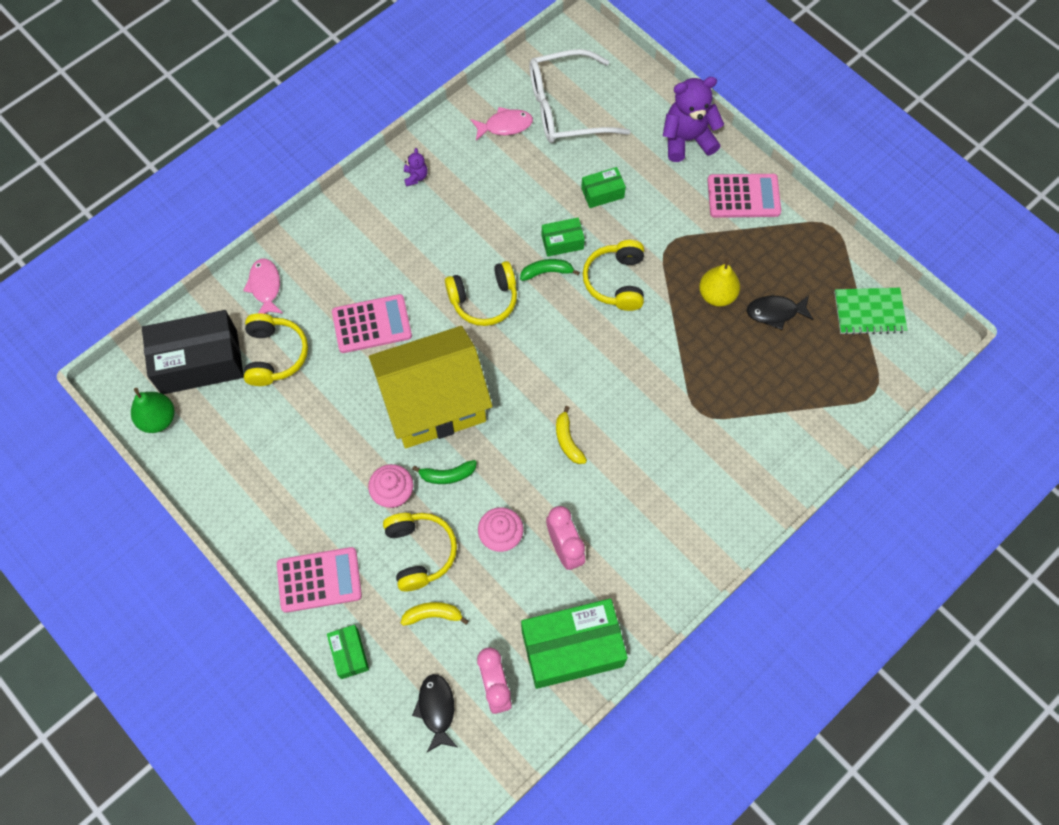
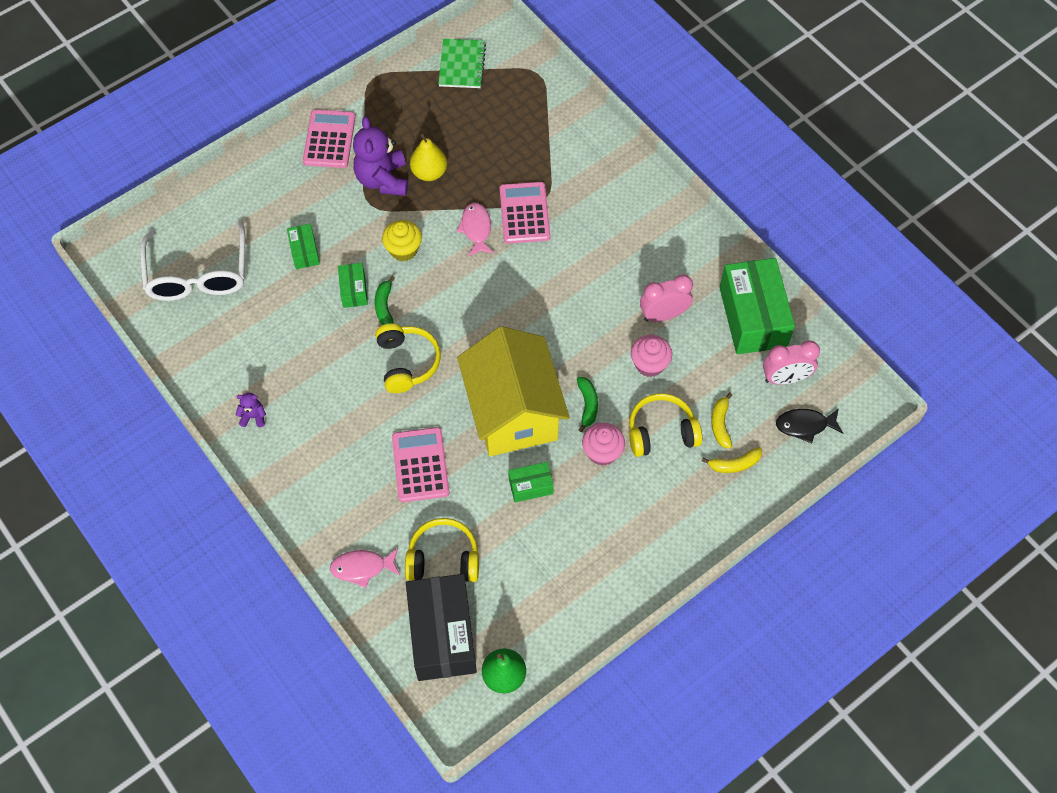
camera: 85 degrees left, 5 degrees down
(319, 580) = (684, 520): pink calculator -> pink calculator (524, 213)
(349, 654) = (755, 495): green box -> green box (530, 486)
(505, 125) = (207, 330): pink fish -> pink fish (476, 229)
(568, 440) = (561, 303): yellow banana -> yellow banana (734, 464)
(616, 281) = (403, 249): yellow headphones -> yellow cupcake
(687, 139) = (257, 176): purple teddy bear -> purple teddy bear (383, 180)
(775, 312) = (453, 131): black fish -> none

